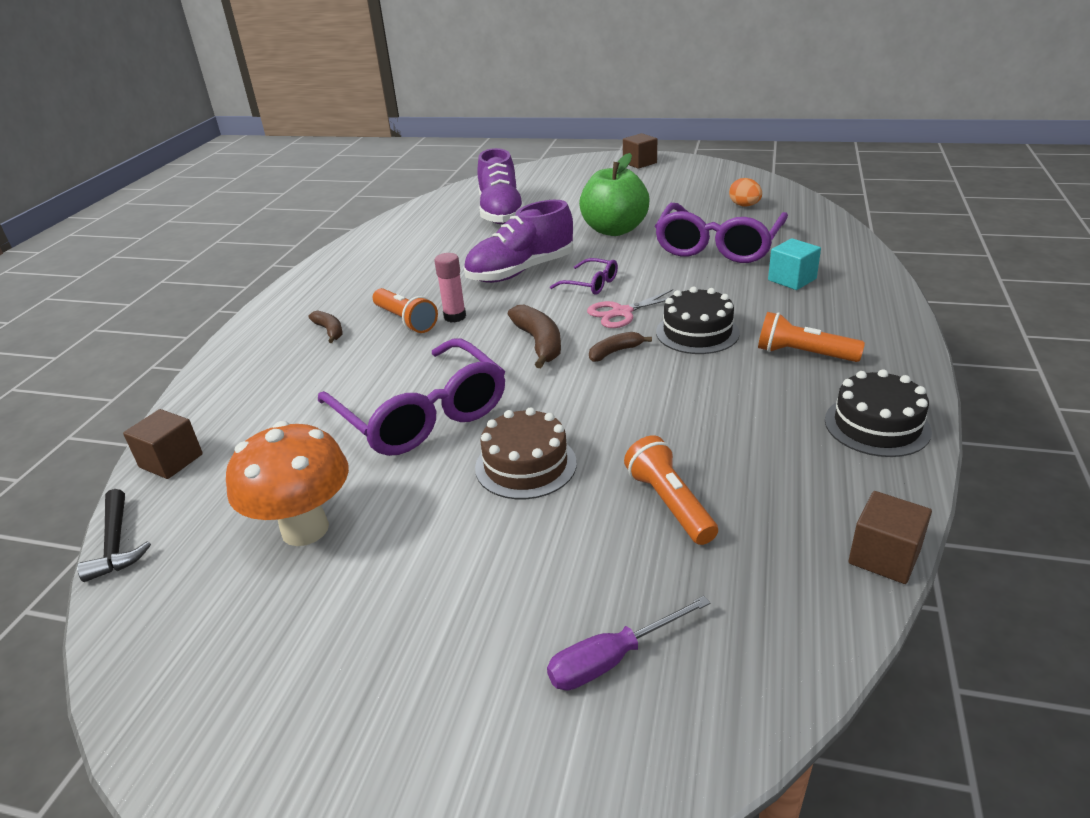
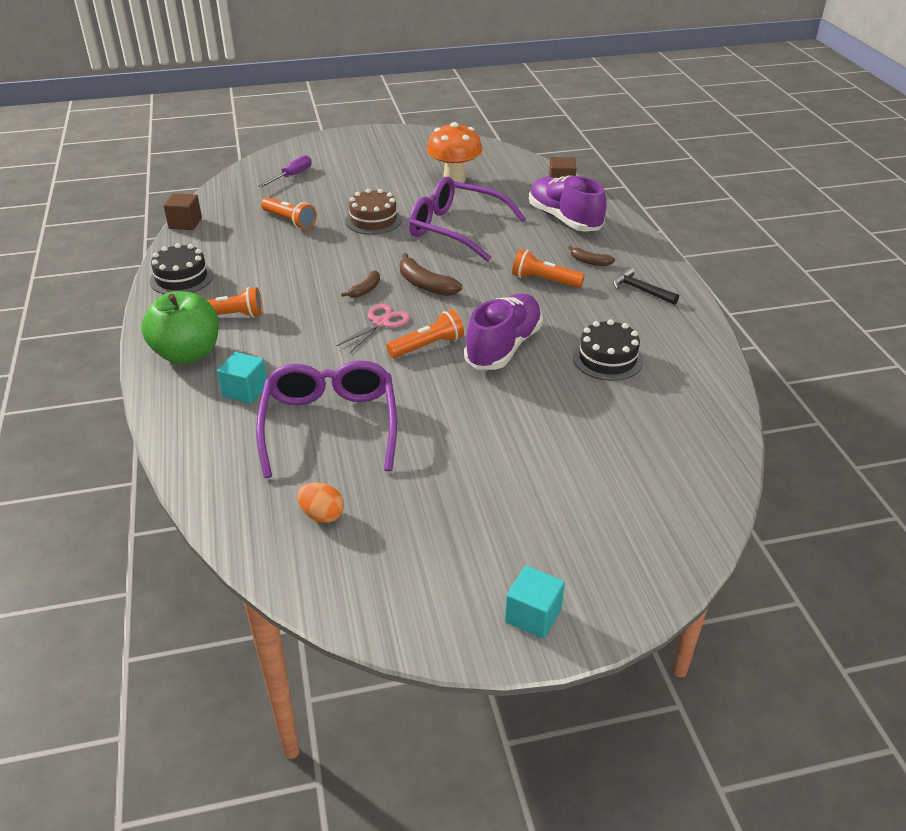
camera: 150 degrees right, 5 degrees up
(116, 544) = (530, 160): black hammer -> black hammer (640, 290)
(455, 317) = (510, 291): pink glue stick -> none
(501, 213) = (616, 430): purple shoe -> purple shoe (564, 219)
(590, 284) = (427, 346): purple glasses -> orange flashlight
(614, 230) = (457, 427): green apple -> green apple (187, 354)
(639, 163) = (533, 615): brown cube -> turquoise cube
(697, 332) = (312, 317): black cake -> black cake (607, 359)

